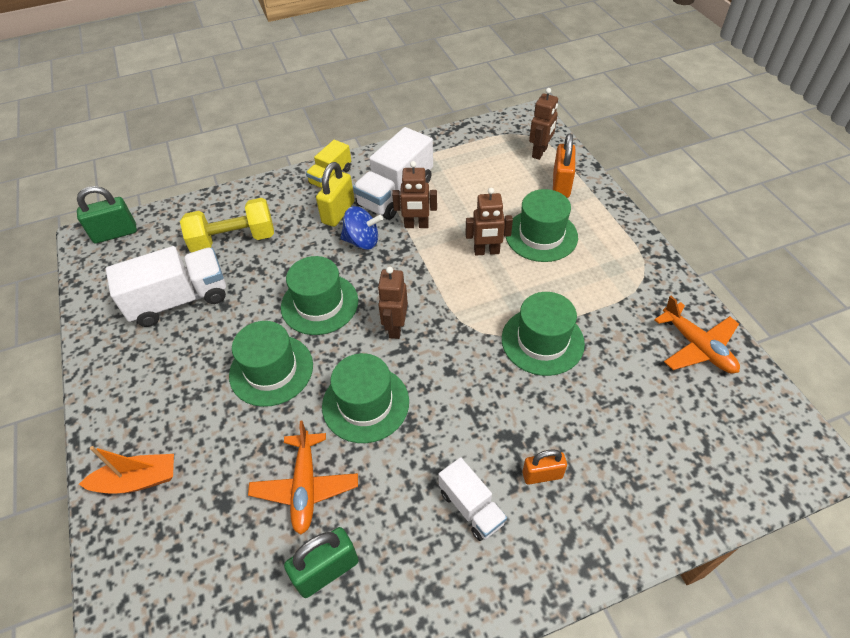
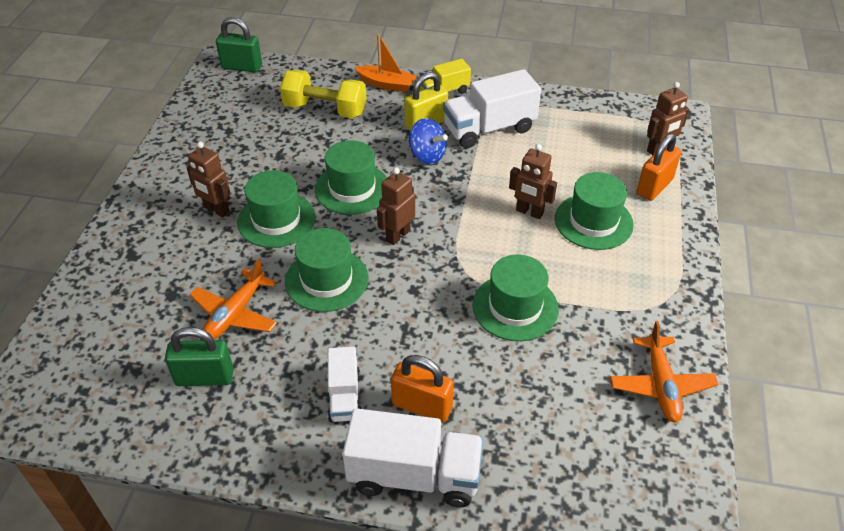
camera: 30 degrees right, 5 degrees down
(137, 480) = (128, 248): orange boat -> orange boat (386, 84)
(179, 300) = (250, 137): white truck -> white truck (414, 475)
(416, 225) = (485, 163): brown robot -> brown robot (216, 210)
(542, 475) = (422, 406): orange padlock -> orange padlock, size x1.51

